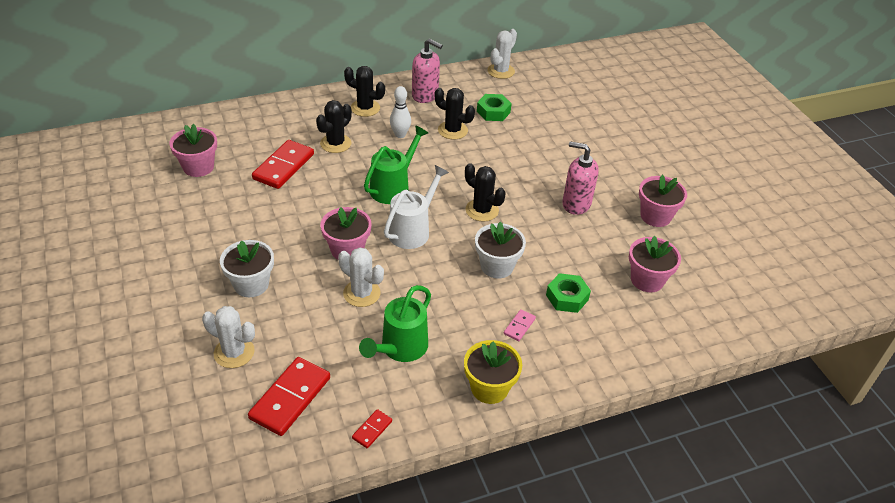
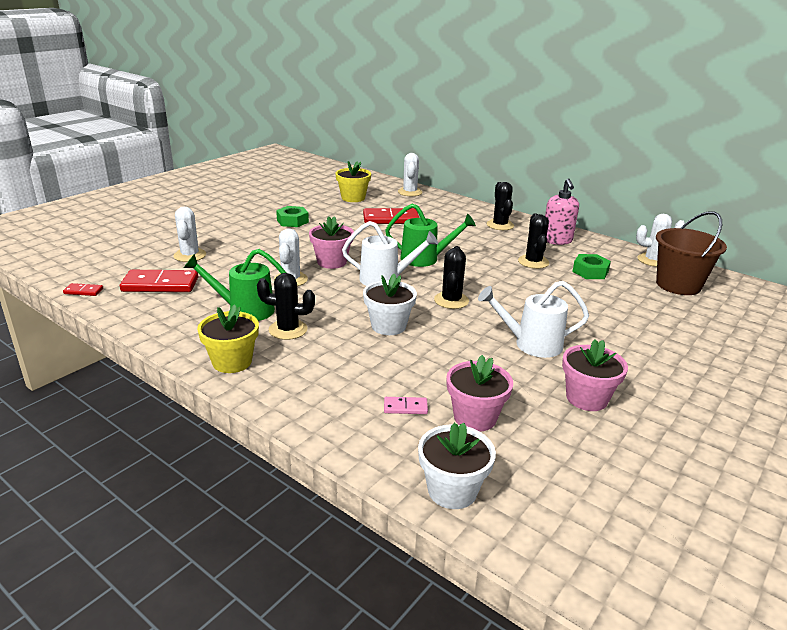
camera: 60 degrees right, 15 degrees down
(198, 167) = (353, 198): pink flower pot -> yellow flower pot
(227, 121) = (410, 192): none -> white cactus
(251, 284) = (260, 242): white flower pot -> white flower pot (452, 490)
(335, 143) = (442, 227): black cactus -> black cactus (288, 330)
(372, 430) = (148, 322): red domino -> red domino (83, 291)
(400, 135) = (491, 245): white bowling pin -> none
(519, 326) = (323, 357): pink domino -> pink domino (405, 407)
(546, 85) = (678, 285): none -> brown bucket
(567, 297) = (390, 373): green nut -> green nut (292, 221)
(576, 204) = (530, 344): pink soap dispenser -> white watering can

